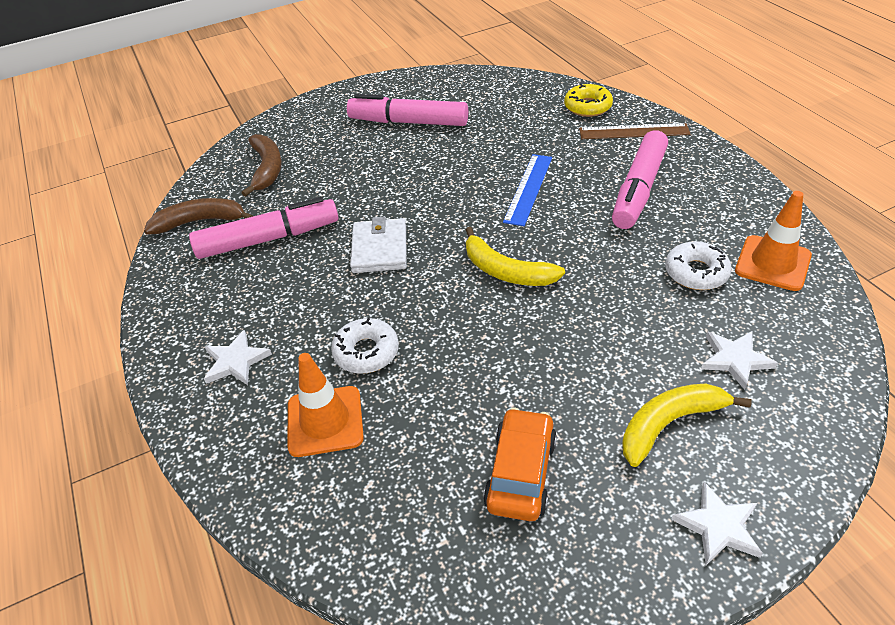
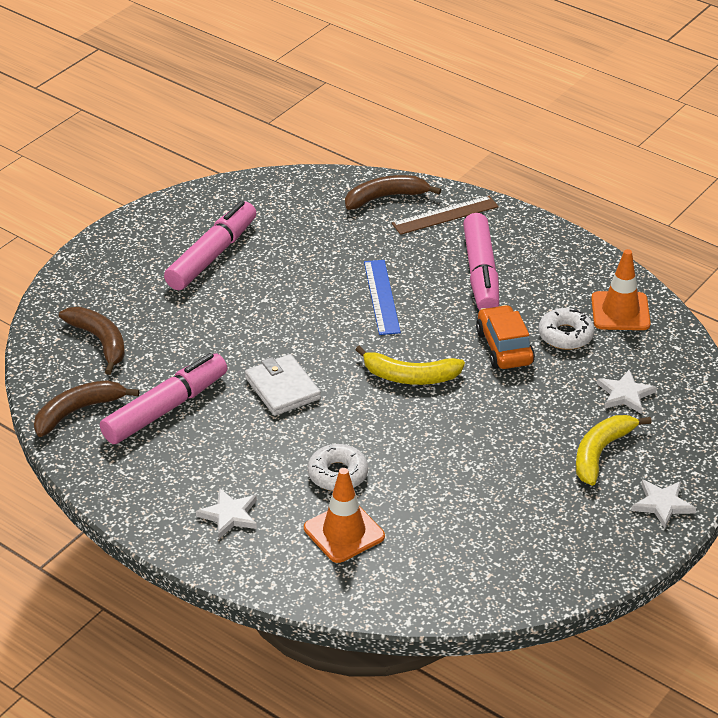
camera: 30 degrees left, 5 degrees down
(408, 122) = (212, 255): pink marker -> pink marker turned 135 degrees clockwise
(521, 473) = (516, 517): orange car -> orange car (504, 347)
(587, 107) = (385, 197): yellow donut -> brown banana

